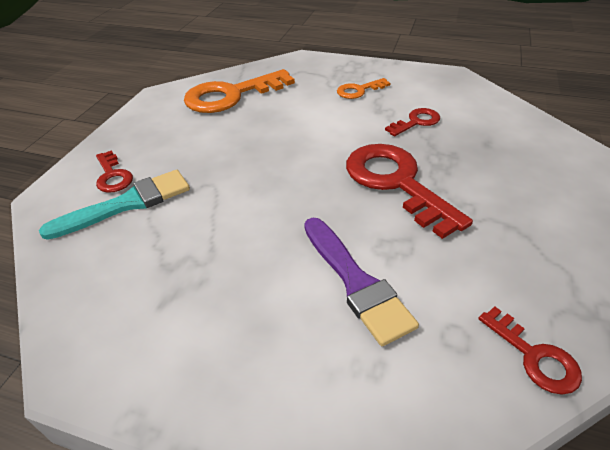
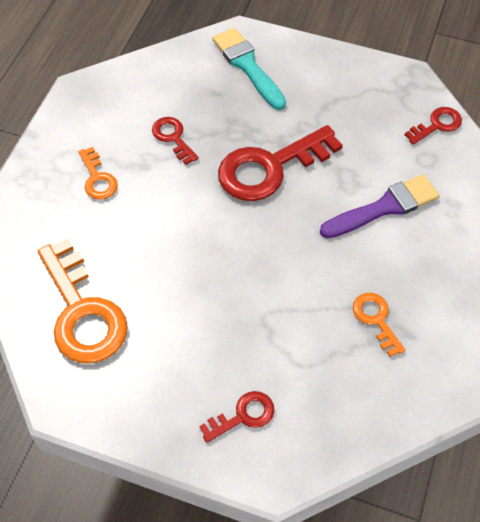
camera: 90 degrees left, 15 degrees up
(127, 204) = (291, 389): turquoise brush -> turquoise brush (247, 66)
(190, 270) = (376, 319): none -> orange key

